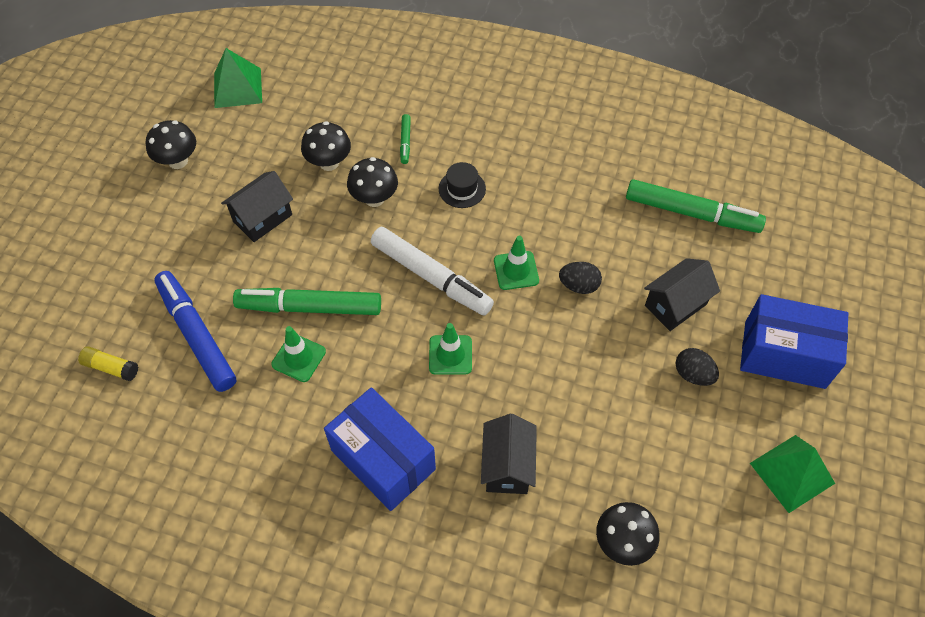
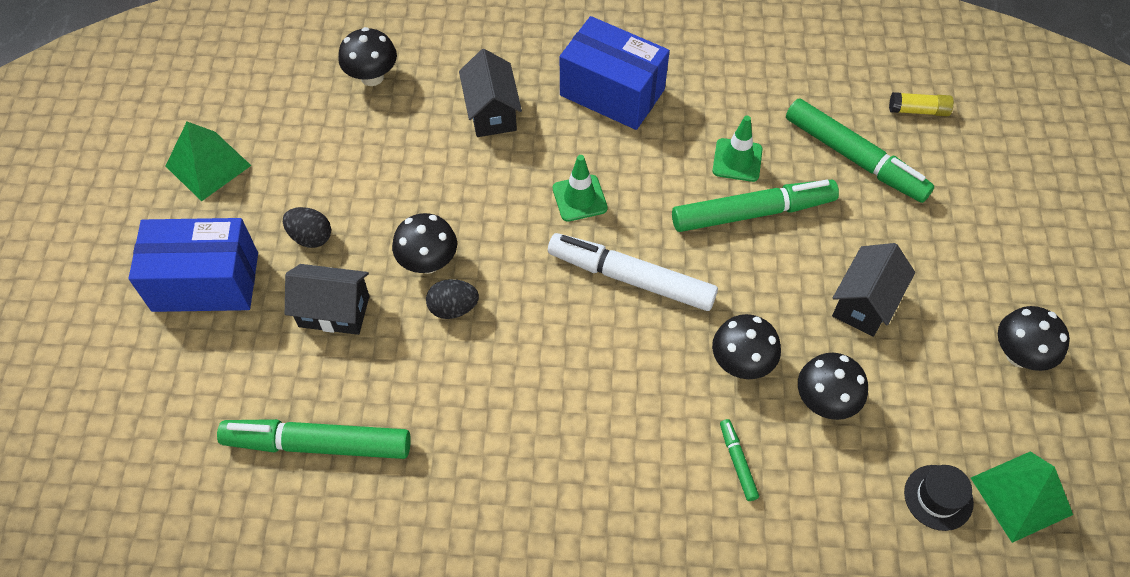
camera: 165 degrees right, 0 degrees up
(197, 336) = (854, 157): blue marker -> green marker
(462, 189) = (633, 405): black hat -> black hat (938, 497)
(516, 270) = (533, 309): green traffic cone -> none
(593, 328) = (428, 262): none -> black mushroom
(675, 305) = (334, 311): black house -> black house turned 60 degrees clockwise

